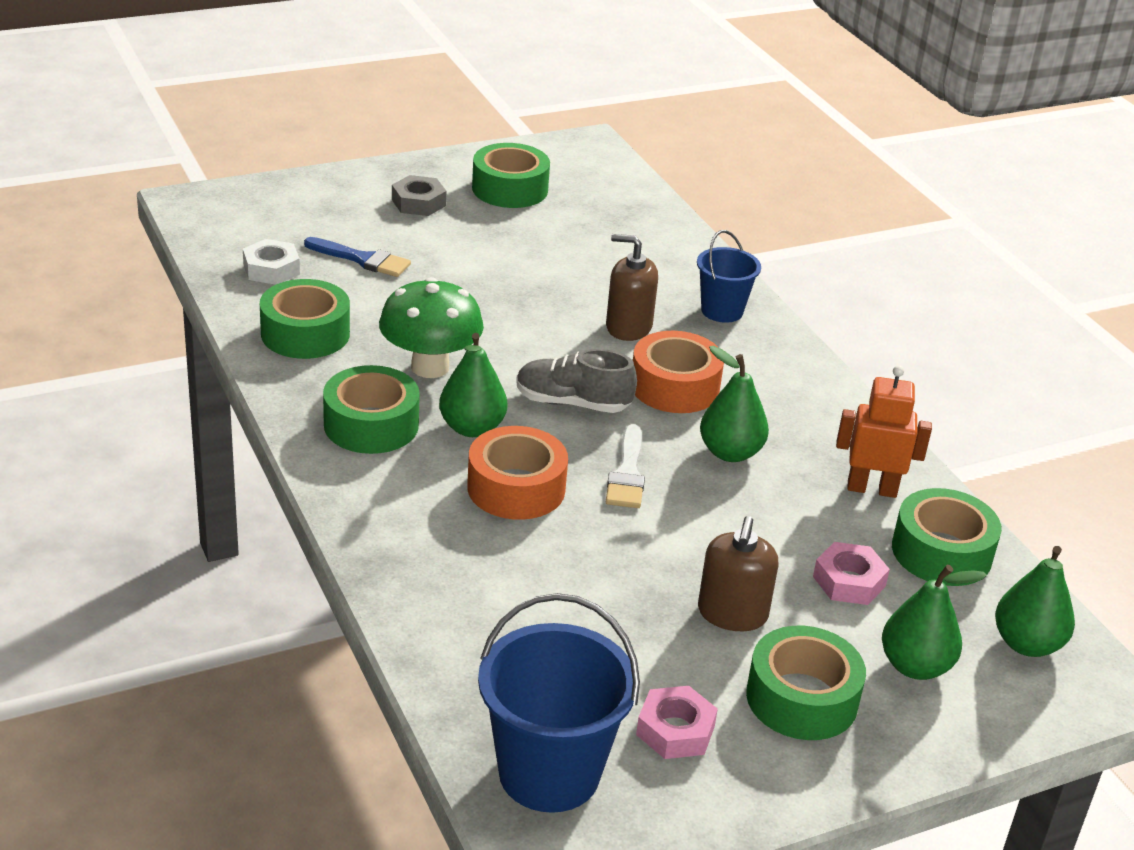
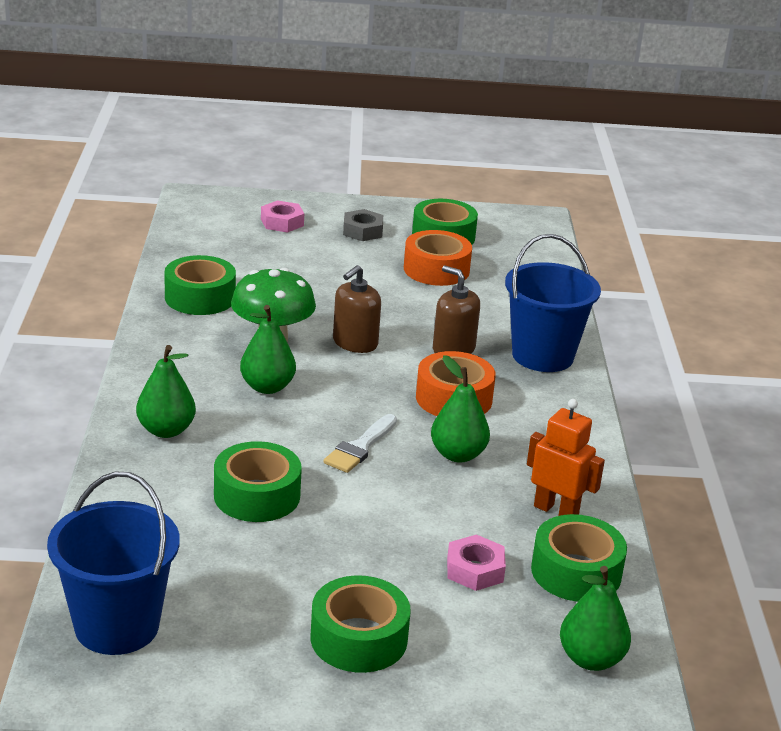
camera: 25 degrees right, 5 degrees down
(271, 269) = (213, 251): white nut -> none
(362, 259) = (285, 259): blue brush -> none
(371, 425) = (194, 367): green tape -> green tape (257, 495)
(516, 488) = (264, 434): orange tape -> orange tape (436, 269)
(572, 403) = (360, 390): grey shoe -> none
(675, 730) = (237, 628): pink nut -> pink nut (282, 222)
(722, 311) = (542, 356): blue bucket -> blue bucket, size x1.69
(732, 613) = (356, 564): brown soap dispenser -> brown soap dispenser (355, 343)
(915, 666) = (476, 645): green pear -> green pear (166, 430)

